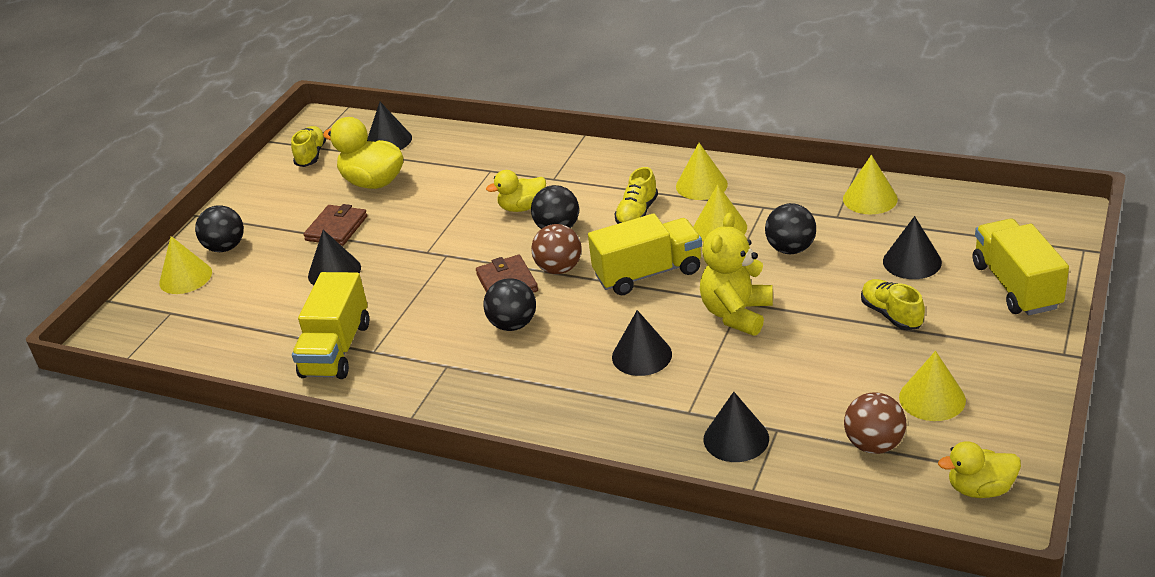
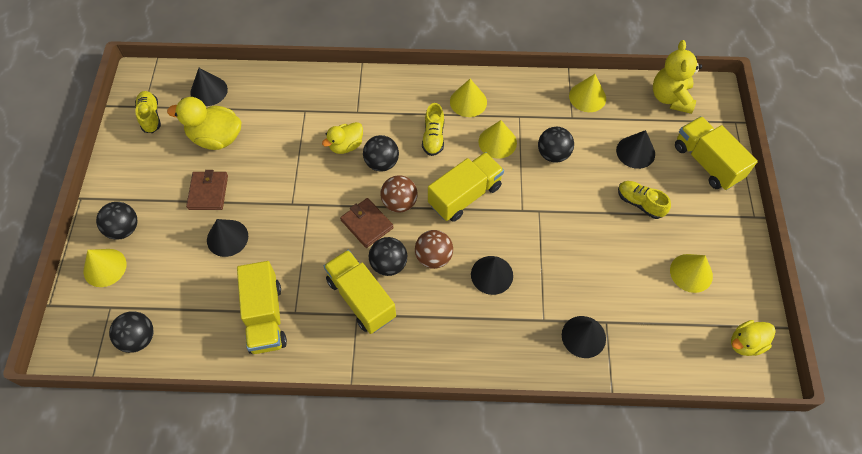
camera: 25 degrees left, 25 degrees up
(184, 345) = (139, 338): none -> black ball
(460, 351) = (361, 299): none -> yellow truck
(736, 314) = (540, 222): yellow teddy bear -> yellow teddy bear (670, 98)
(874, 444) = (671, 321): brown ball -> brown ball (433, 257)

